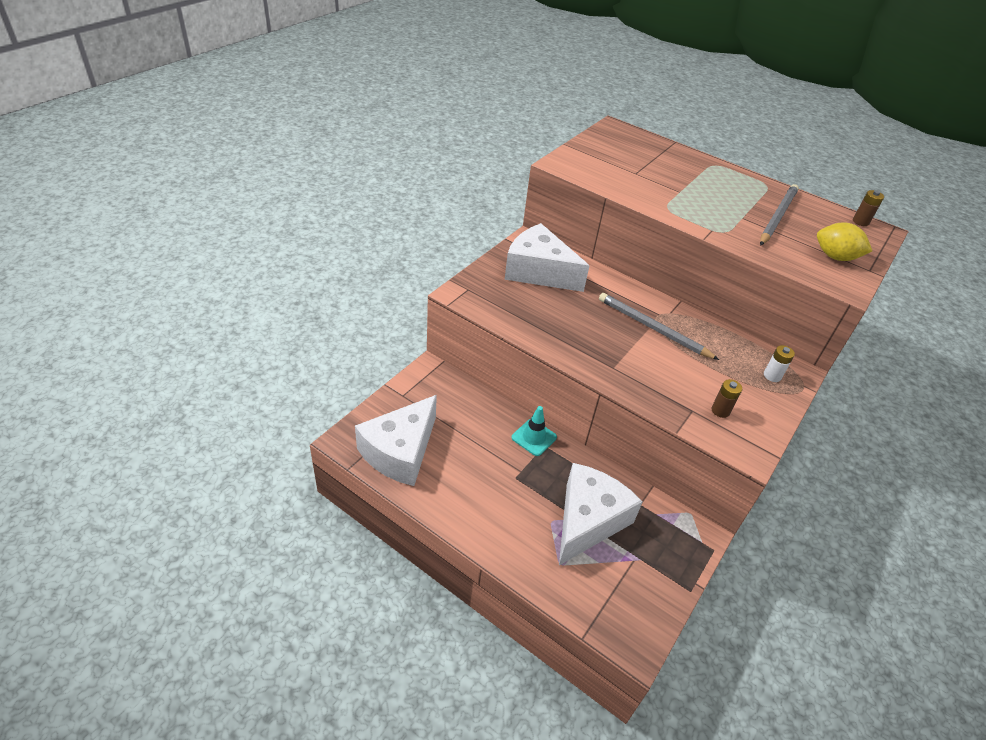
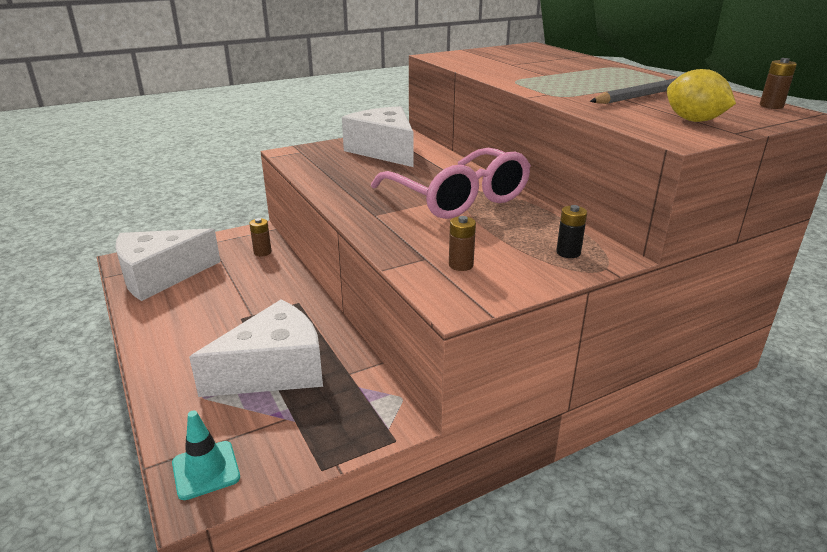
camera: 30 degrees right, 15 degrees down
(461, 395) = (262, 252): none -> brown battery
(534, 437) = (295, 294): turquoise traffic cone -> turquoise traffic cone (206, 470)
(653, 328) = (458, 198): grey pencil -> pink glasses
(772, 376) = (568, 253): white battery -> black battery

